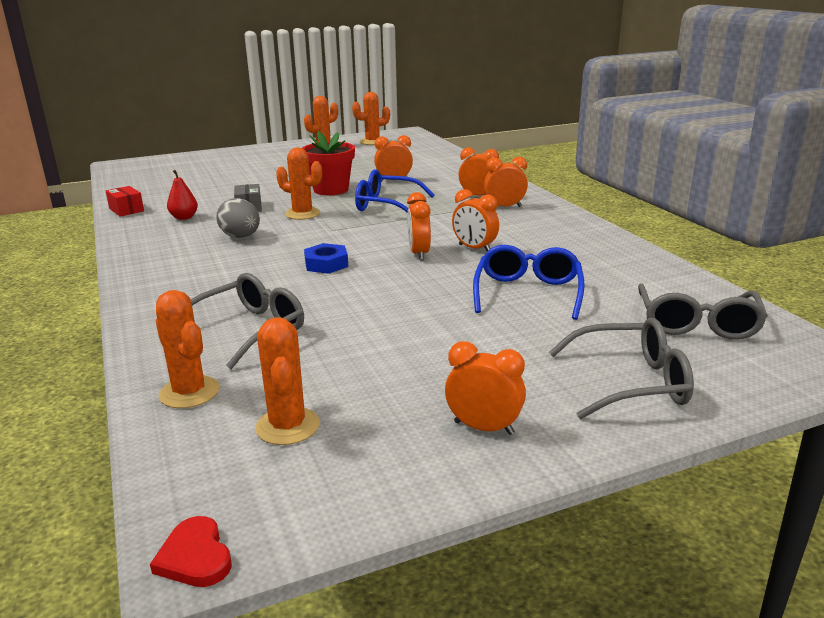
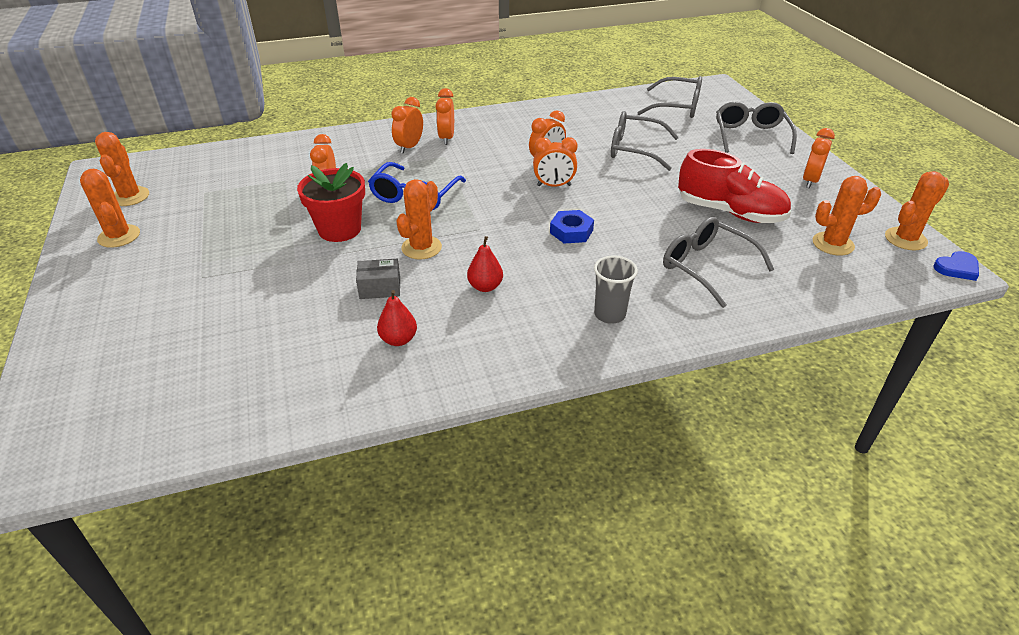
camera: 85 degrees left, 15 degrees up
(126, 210) = (338, 404): red box -> none
(183, 282) = (609, 314): none -> grey cup
(189, 392) = (807, 287): orange cactus -> orange cactus (905, 239)
(195, 557) = (957, 268): red heart -> blue heart
(241, 237) = (485, 287): grey egg -> red pear
(372, 350) = (730, 212): none -> red shoe
(528, 292) = (634, 149): blue glasses -> grey glasses

